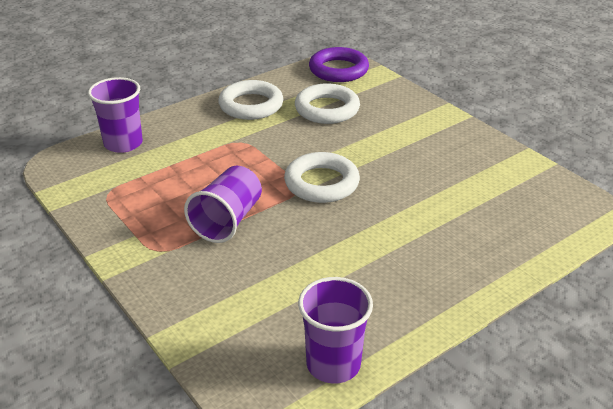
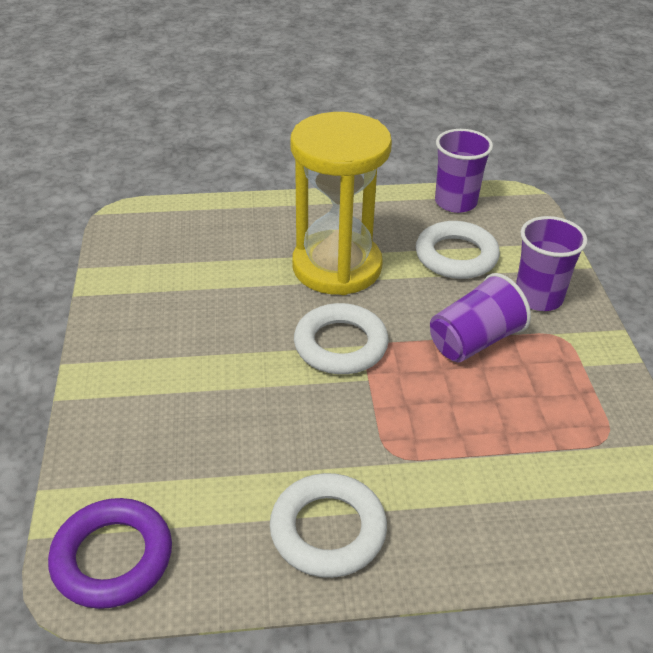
camera: 150 degrees left, 5 degrees up
(123, 143) = (568, 530): purple cup -> purple cup (538, 297)
(327, 109) = (225, 464): white ring -> white ring (456, 256)
(381, 237) = (337, 267): none -> yellow hourglass

